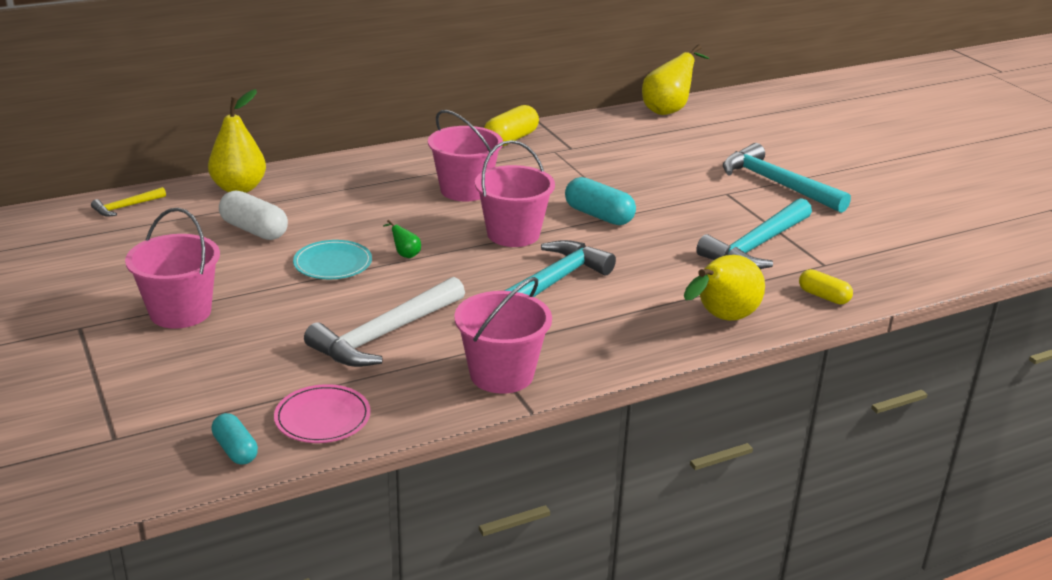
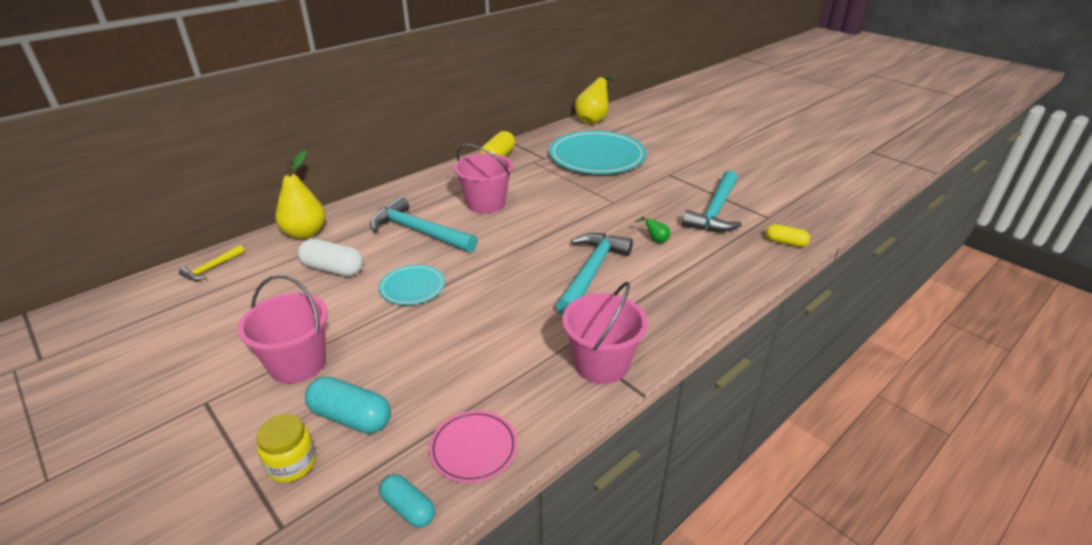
camera: 15 degrees left, 5 degrees up
(142, 393) = (292, 464): none -> yellow jar
(385, 334) = (487, 346): white hammer -> none
(405, 254) = (467, 267): green pear -> green pear (655, 240)
(513, 234) = (541, 234): pink bucket -> none
(598, 215) = (594, 207): turquoise capsule -> turquoise capsule (351, 417)
(642, 157) = (597, 156): none -> turquoise plate
(721, 319) = (731, 276): yellow pear -> none
(777, 184) = (697, 162): turquoise hammer -> turquoise hammer (419, 232)

